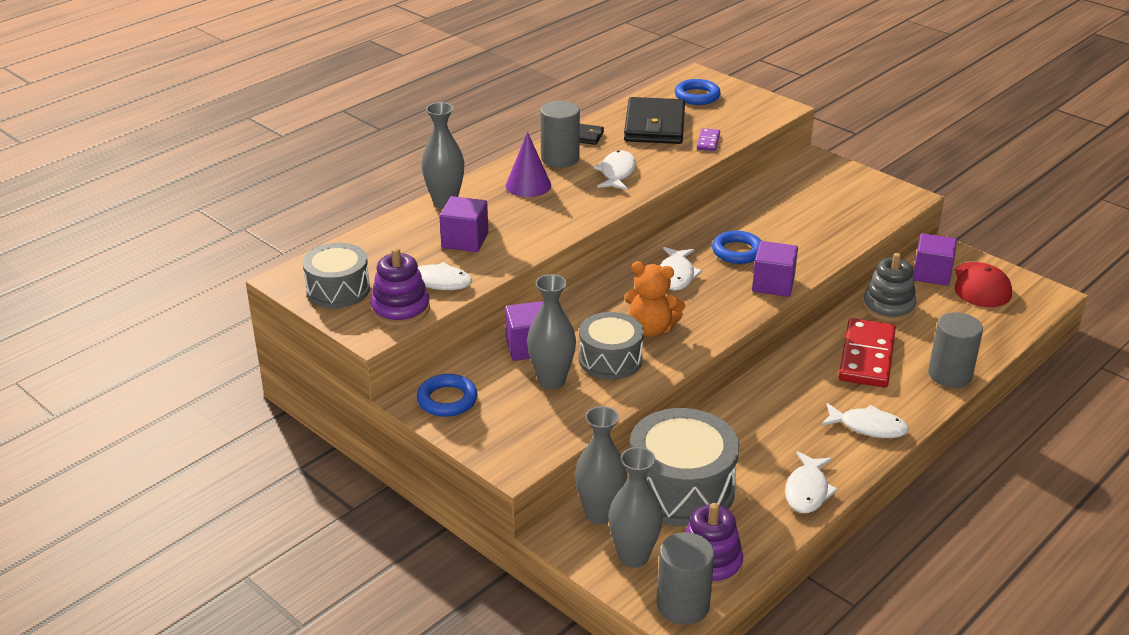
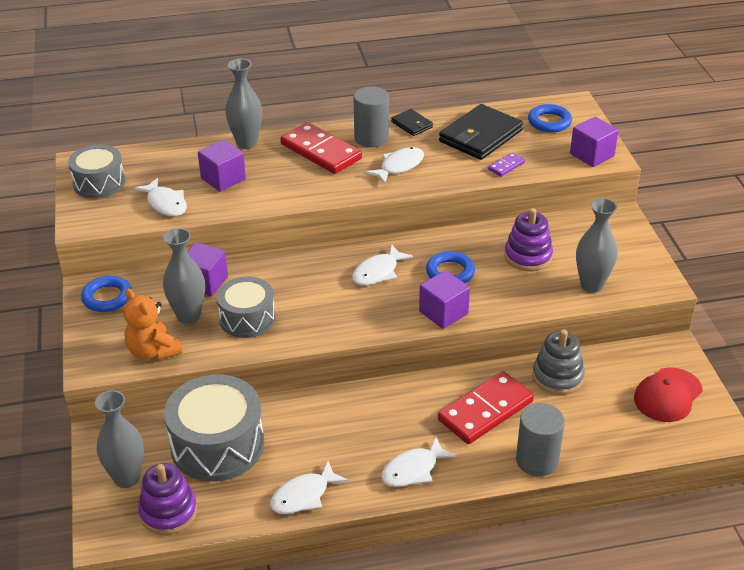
camera: 35 degrees right, 5 degrees up
(400, 309) = (118, 215): purple stacking toy -> purple stacking toy (528, 256)
(528, 185) = (321, 151): purple cone -> red domino
(600, 514) = (142, 434): grey vase -> grey vase (591, 285)
(651, 329) = (306, 307): orange teddy bear -> orange teddy bear (153, 351)
(683, 605) = (116, 532): grey cylinder -> none
(868, 427) = (413, 470): white fish -> white fish turned 90 degrees clockwise
(931, 274) = (634, 365): purple cube -> purple cube (592, 155)

